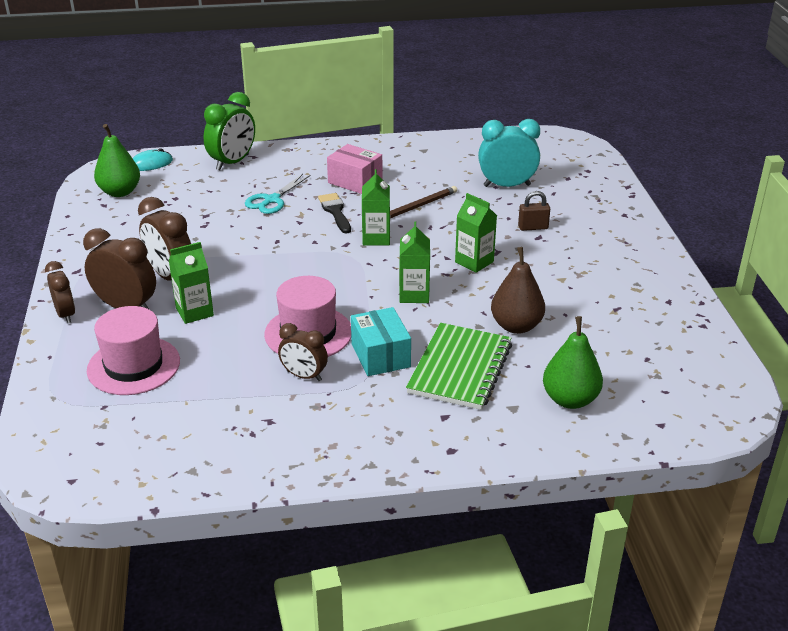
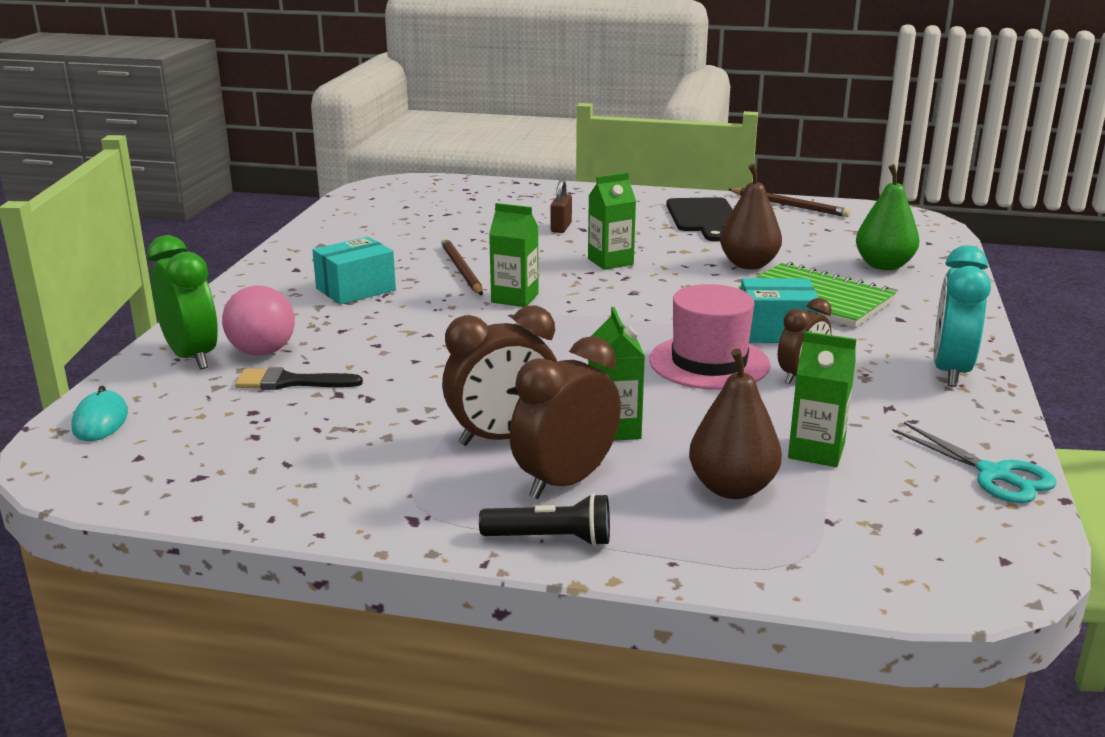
camera: 70 degrees left, 10 degrees down
(65, 314) = (551, 539): brown clock -> black flashlight
(120, 192) = (170, 457): green pear -> none
(133, 366) = (732, 488): pink hat -> brown pear
(248, 179) = (262, 352): none -> pink ball
(272, 200) = (346, 343): turquoise scissors -> turquoise scissors (994, 474)
(335, 212) = (424, 310): black brush -> black brush (291, 382)
(355, 181) = (356, 289): pink box -> turquoise box
(414, 294) = (658, 298): green carton -> green carton (816, 451)
(507, 185) = (459, 223): turquoise clock -> turquoise clock (950, 371)
(618, 288) = (703, 217): none -> black cutting board
(699, 329) = (789, 205): none -> brown pencil

